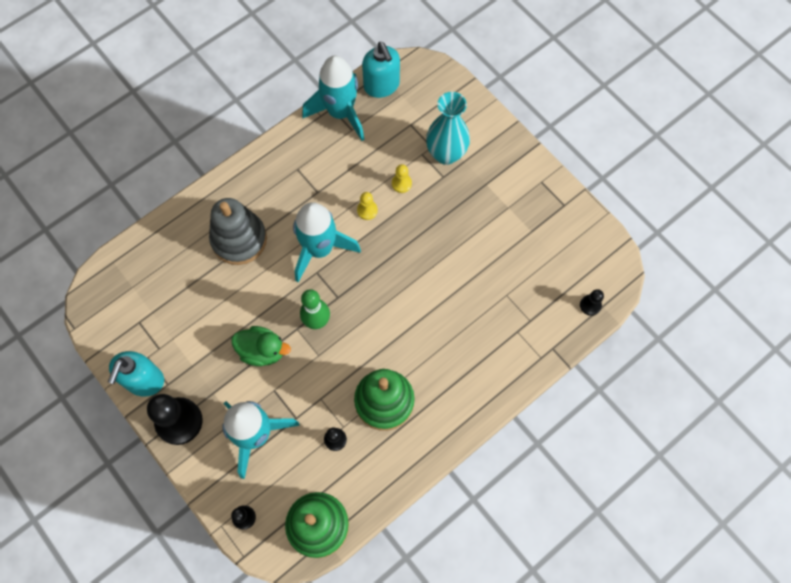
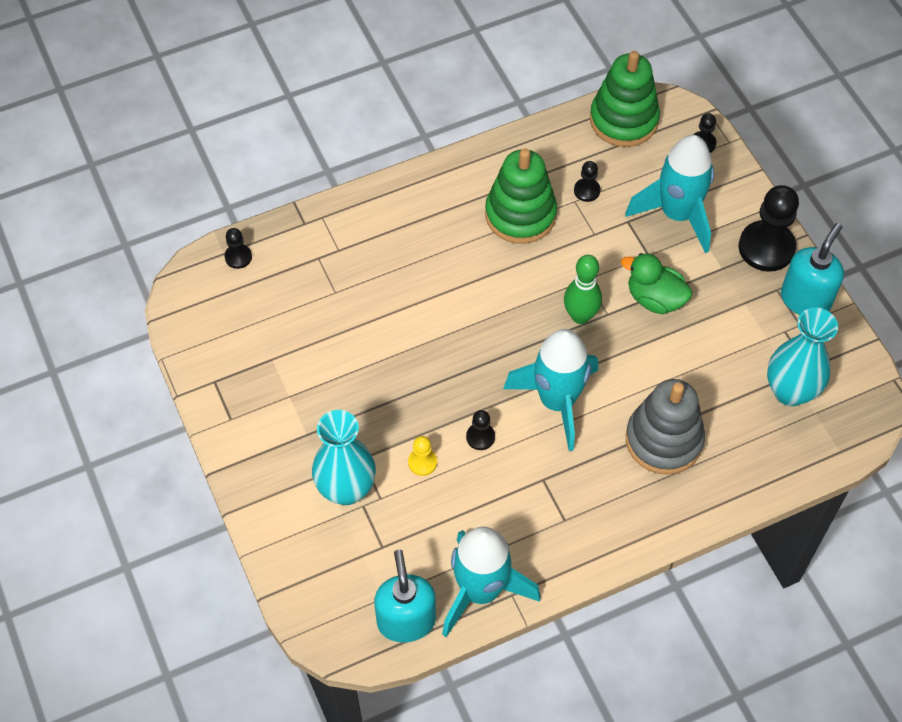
camera: 165 degrees left, 10 degrees down
(151, 299) = (790, 391): none -> turquoise vase
(367, 210) = (480, 437): yellow pawn -> black pawn

